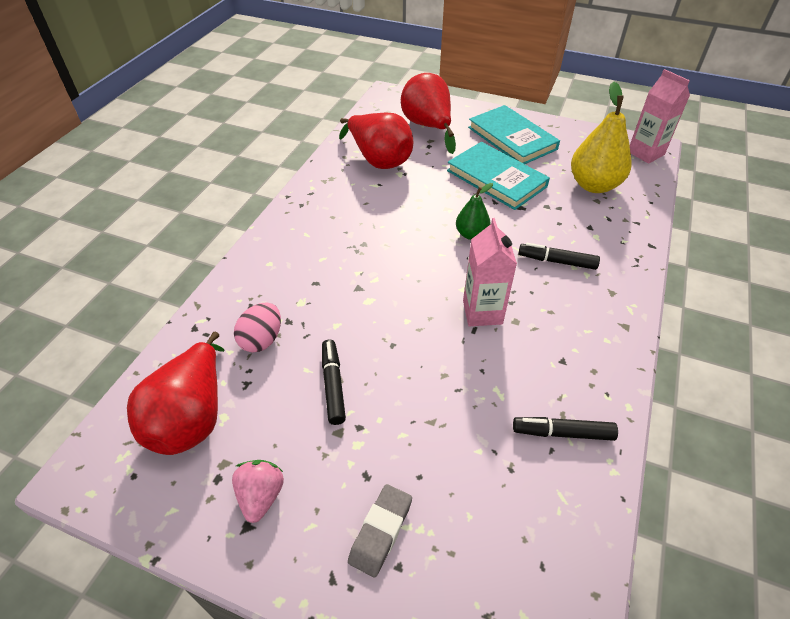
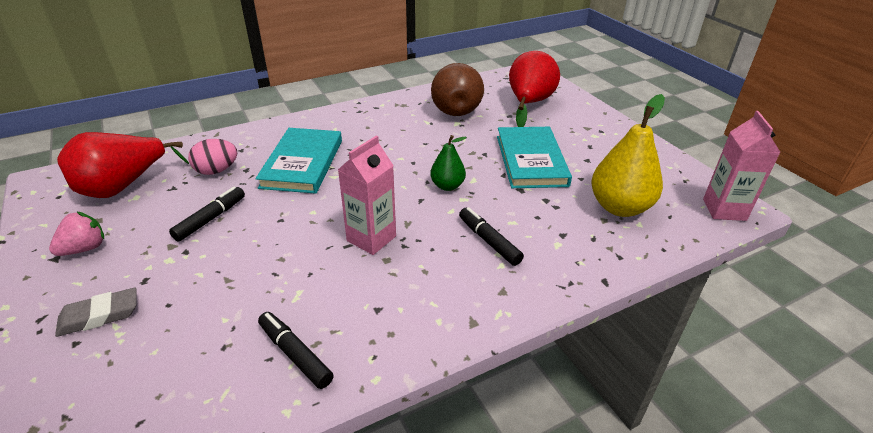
camera: 40 degrees right, 10 degrees down
(379, 160) = (455, 108): red pear -> brown pear
(512, 138) = (593, 140): turquoise book -> turquoise book (302, 163)

